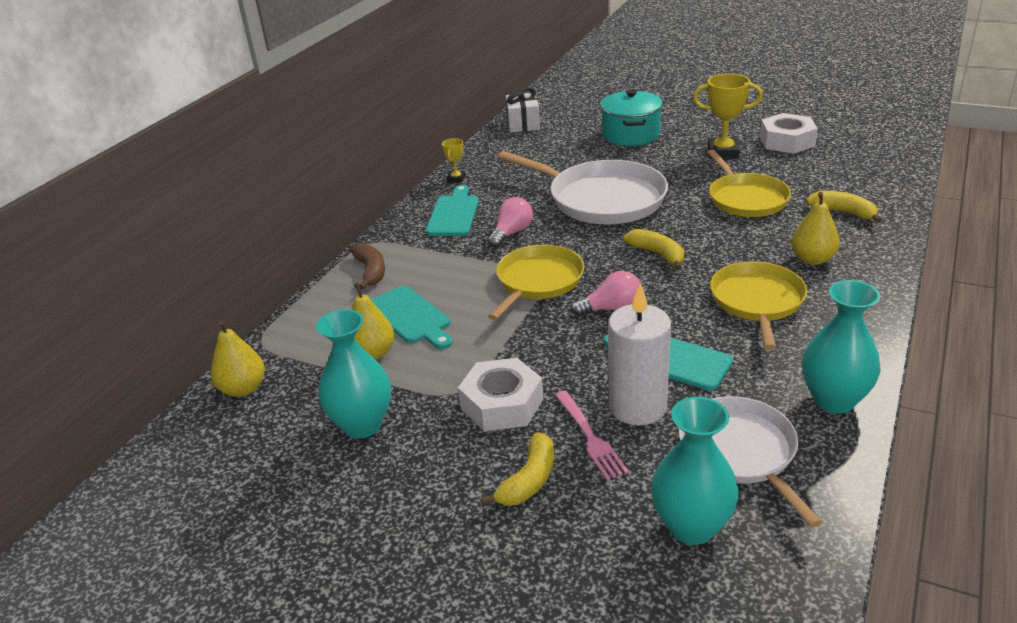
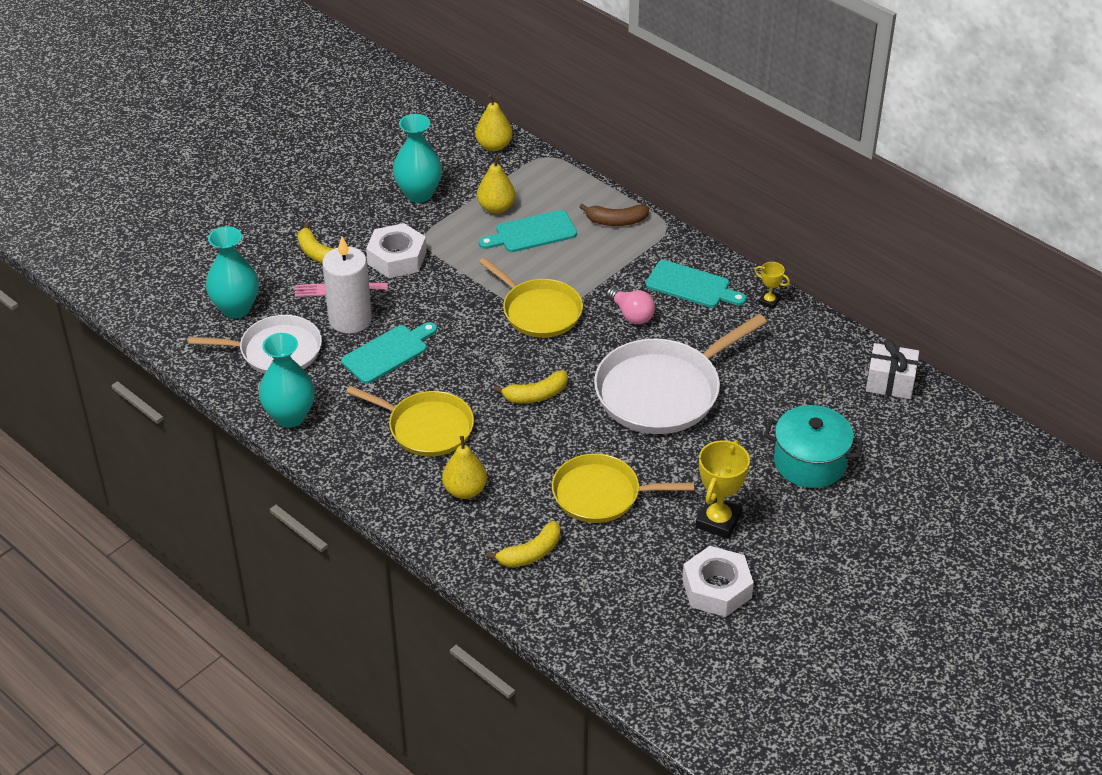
camera: 105 degrees right, 10 degrees up
(611, 308) = (472, 341): pink light bulb -> none

